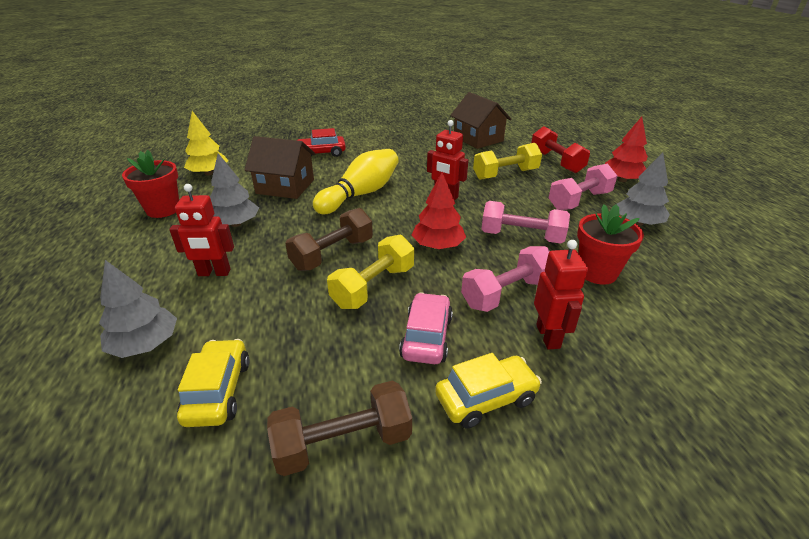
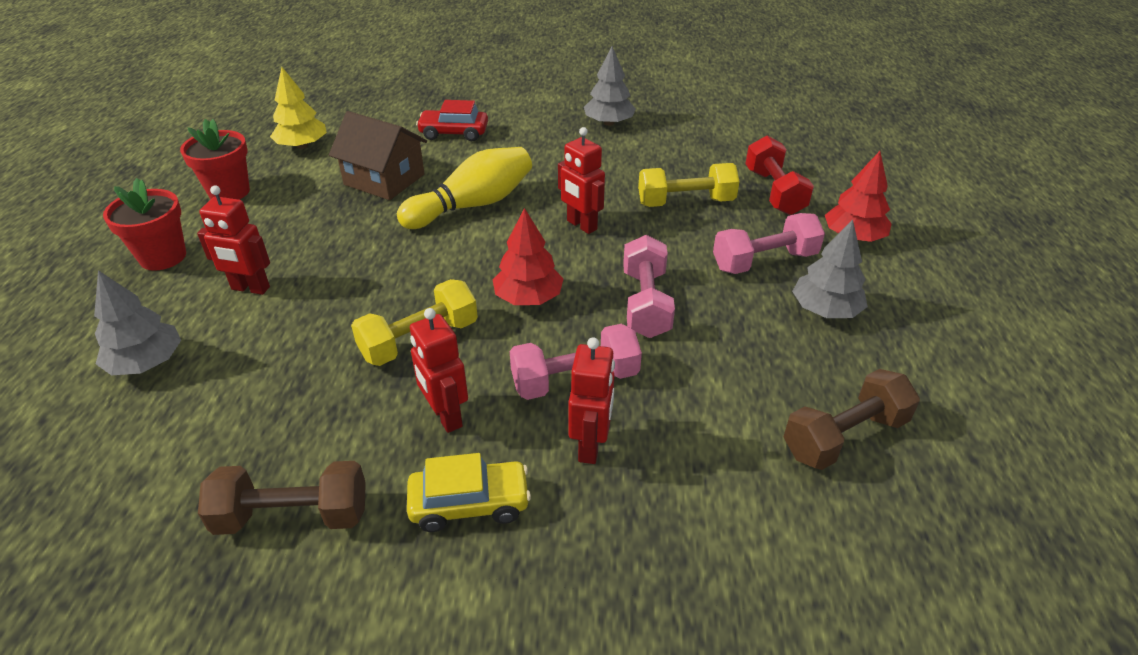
camera: 15 degrees right, 5 degrees up
(218, 391) = (196, 431): yellow car -> none
(236, 224) = (302, 225): grey tree -> grey tree (609, 123)
(332, 254) = (394, 287): brown dumbbell -> brown dumbbell (844, 436)
(426, 337) = (445, 416): pink car -> red robot
(478, 139) = (683, 137): brown house -> none
(521, 237) = (645, 303): pink dumbbell -> pink dumbbell turned 60 degrees clockwise
(597, 272) = (713, 373): red flower pot -> red flower pot (163, 257)

